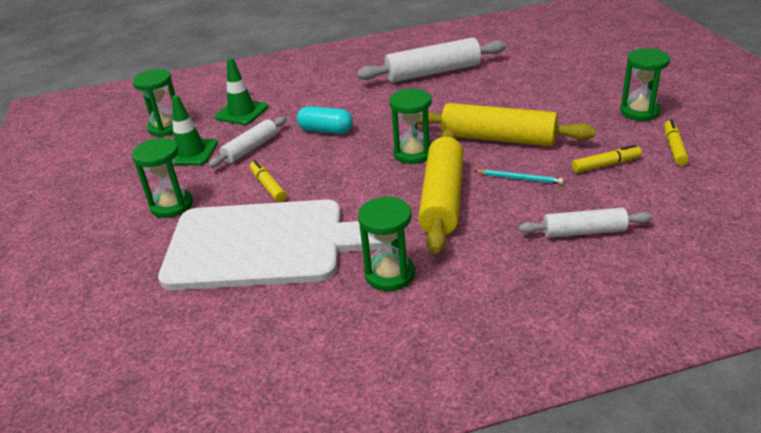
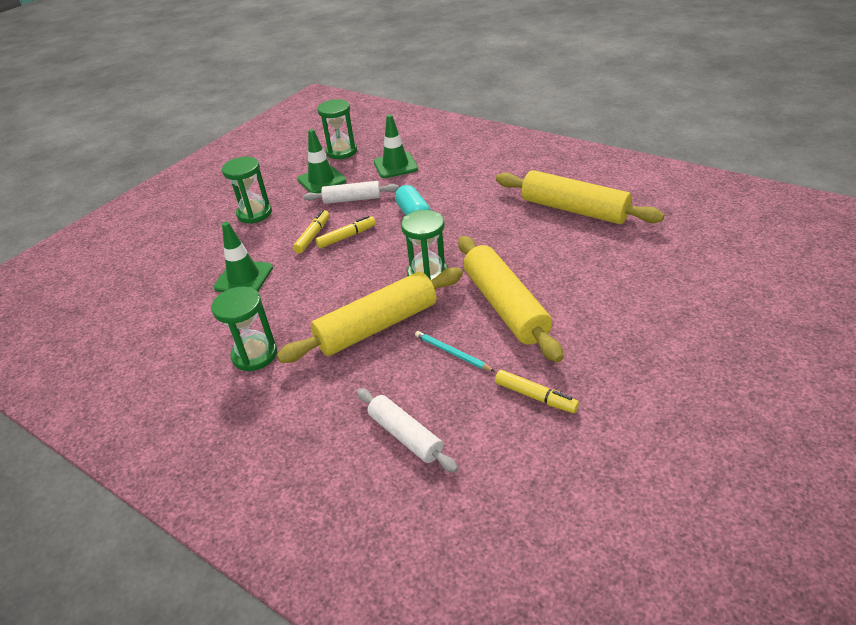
camera: 50 degrees right, 5 degrees up
(265, 245) = (244, 278): white cutting board -> green traffic cone
(433, 72) = (574, 209): white rolling pin -> yellow rolling pin
(519, 178) = (452, 353): turquoise pencil -> turquoise pencil turned 150 degrees clockwise
(639, 112) = (673, 372): green hourglass -> none
(674, 148) = (627, 432): yellow marker -> yellow marker (346, 237)

